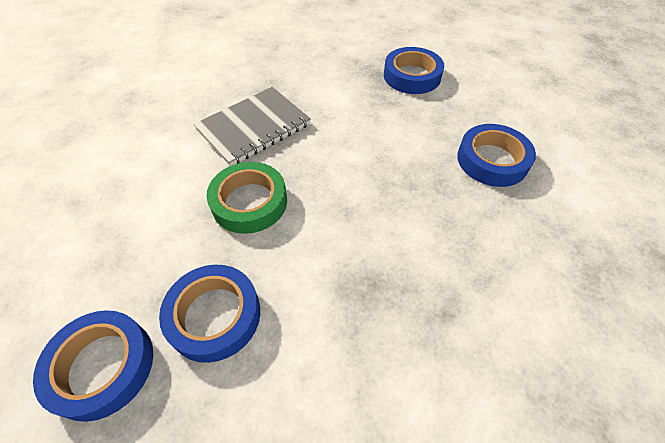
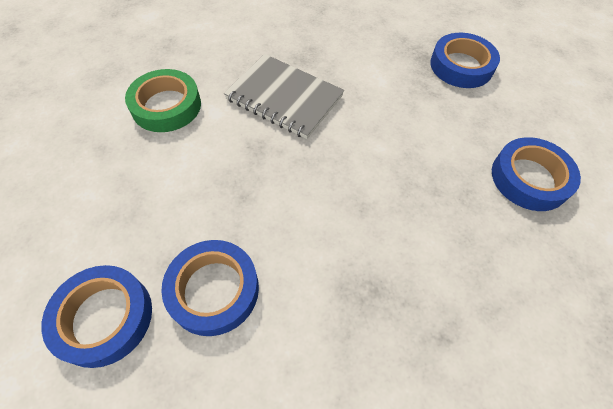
camera: 10 degrees right, 5 degrees up
(249, 202) = (266, 178): green tape -> green tape (166, 106)
(254, 127) = (284, 98): grey notebook -> grey notebook turned 60 degrees clockwise

